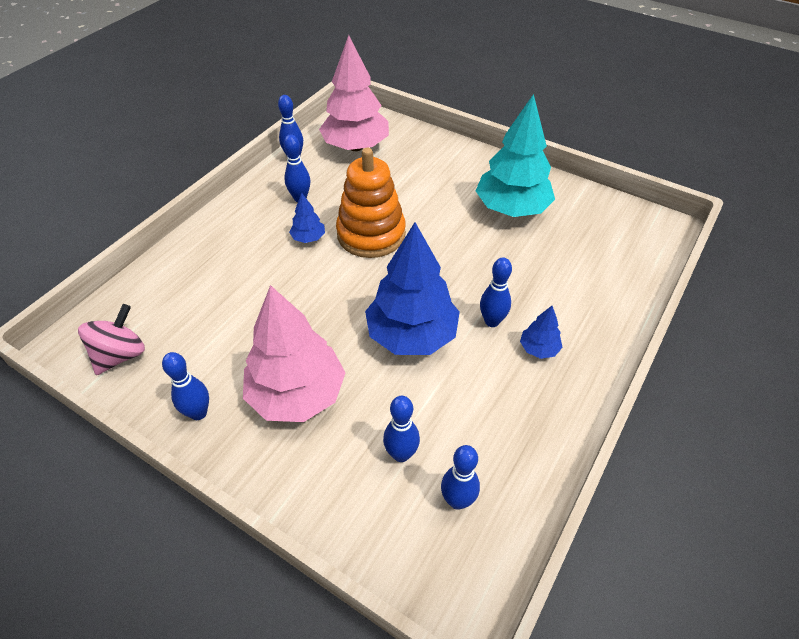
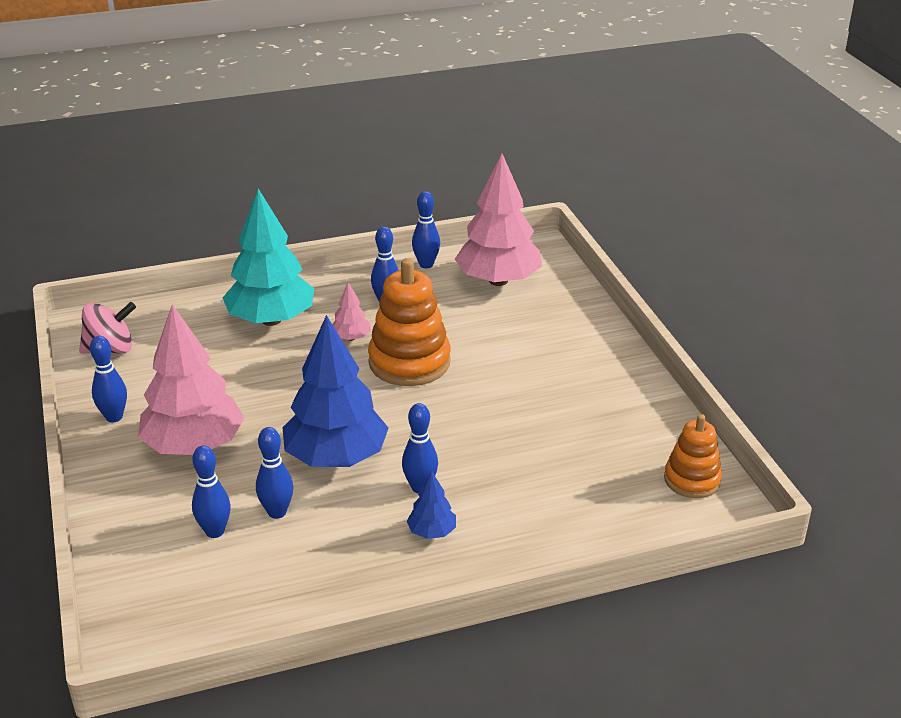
camera: 40 degrees right, 15 degrees down
(308, 238) = (351, 338): blue tree -> pink tree
(457, 500) = (214, 587): blue bowling pin -> blue bowling pin (277, 512)
(512, 209) = (579, 409): turquoise tree -> turquoise tree (271, 320)
(623, 218) = (692, 480): none -> orange stacking toy

